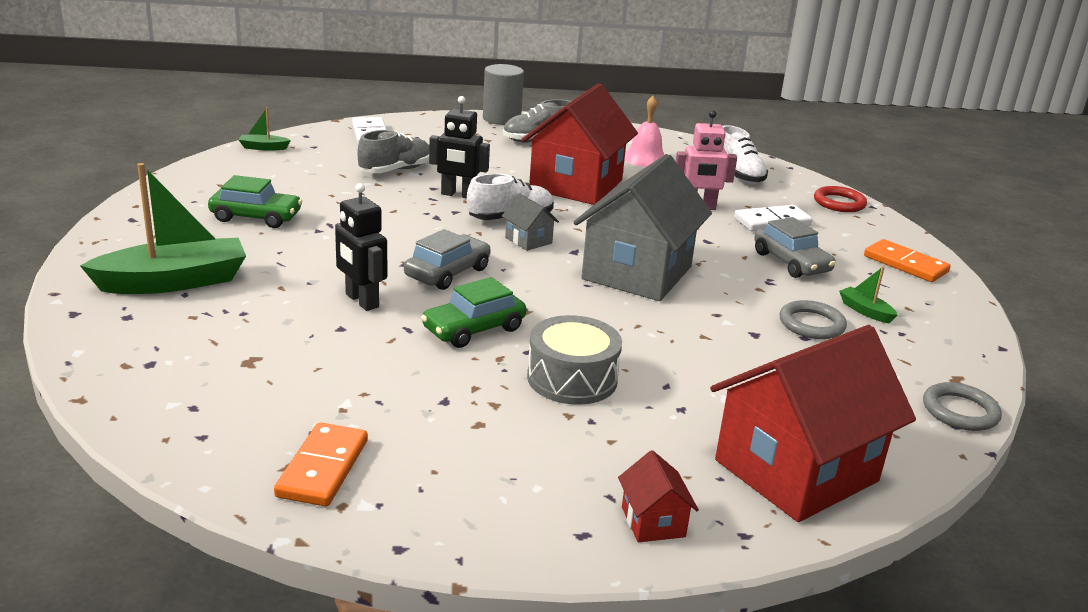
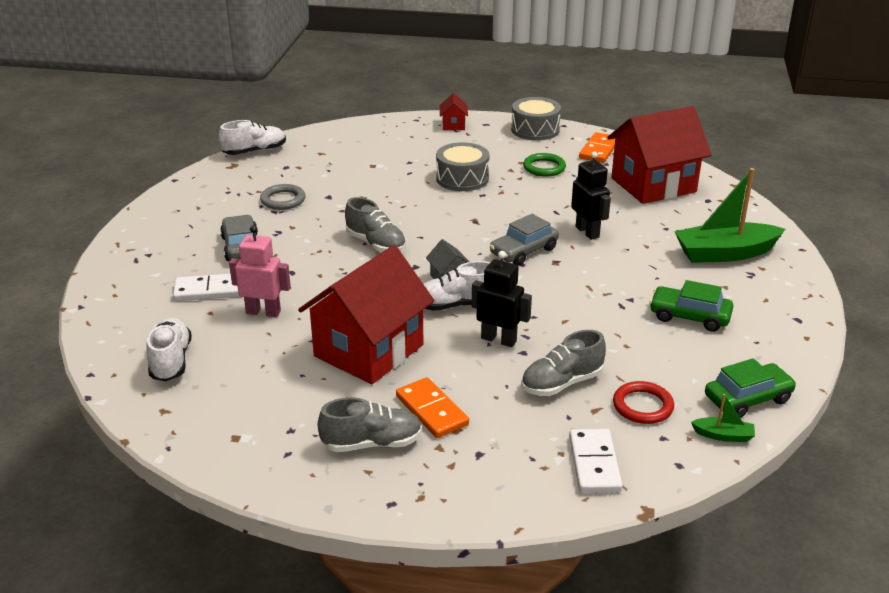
camera: 165 degrees left, 5 degrees up
(434, 413) = (544, 168): none -> green ring
(465, 523) = (535, 130): none -> grey drum
(474, 329) = (513, 209): green car -> green car (747, 399)
(501, 118) = (402, 507): grey cylinder -> none
(637, 273) = (376, 244): grey house -> grey shoe
(645, 158) = (256, 397): pink bell -> none
(796, 470) = (372, 136): red house -> red house (653, 185)
(839, 203) = (109, 312): red ring -> red ring (642, 406)
(865, 311) = (233, 206): green boat -> none
(905, 264) = (147, 241): orange domino -> orange domino (432, 410)
(960, 411) = (254, 152): grey ring -> white shoe

